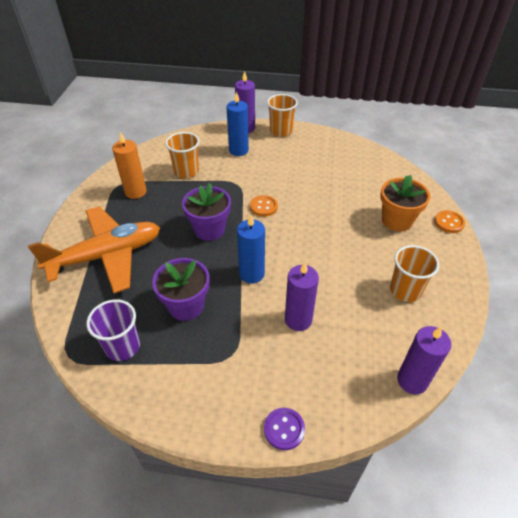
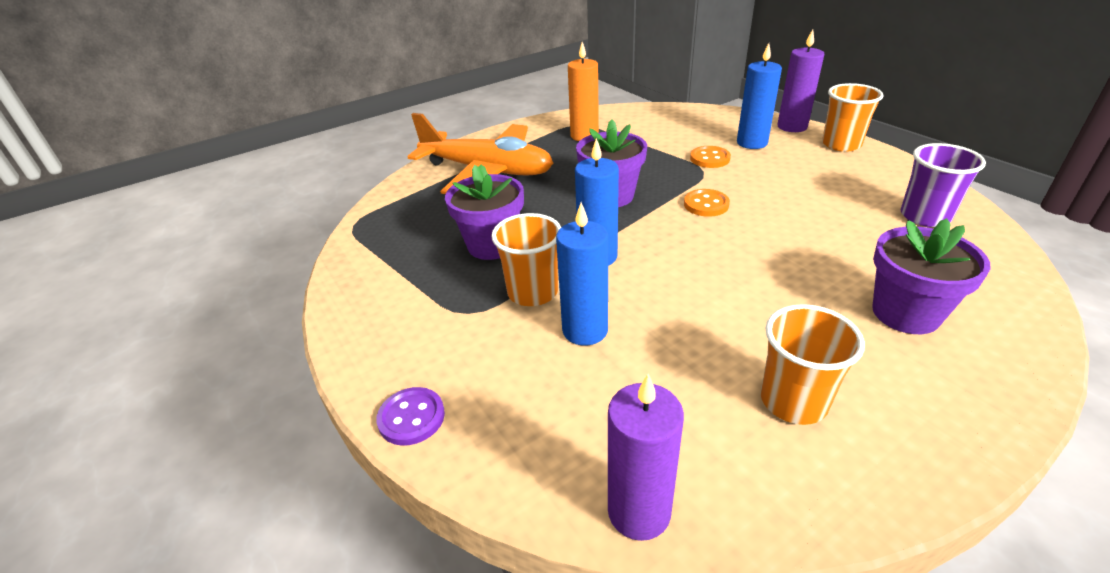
camera: 50 degrees right, 10 degrees down
(123, 346) = (397, 243): purple cup -> purple cup (925, 216)
(186, 171) = (660, 139): orange cup -> orange cup (532, 292)
(298, 320) = (585, 330): purple candle -> blue candle
(397, 220) = (905, 313): orange flower pot -> purple flower pot
(449, 222) = (1024, 370): orange button -> orange button (709, 158)

